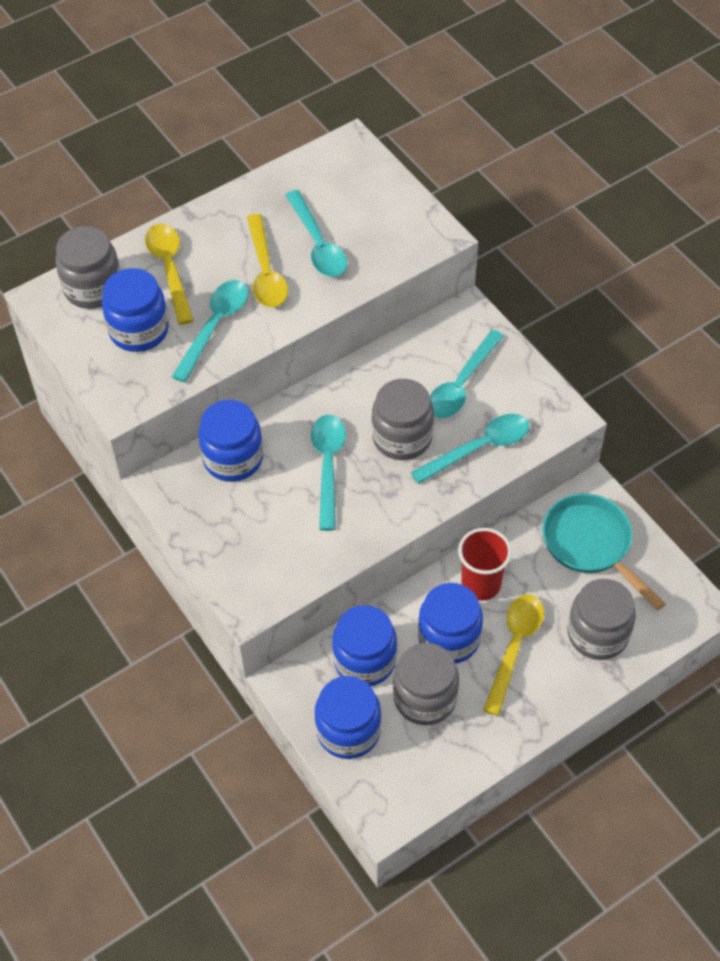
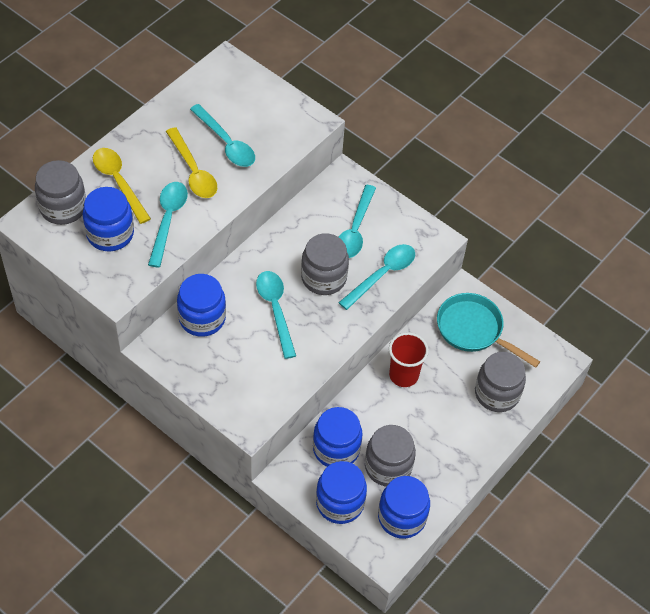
camera: 20 degrees left, 0 degrees up
(449, 638) = (392, 419): blue jar -> blue jar (401, 517)
(514, 647) = (441, 416): yellow spoon -> none

